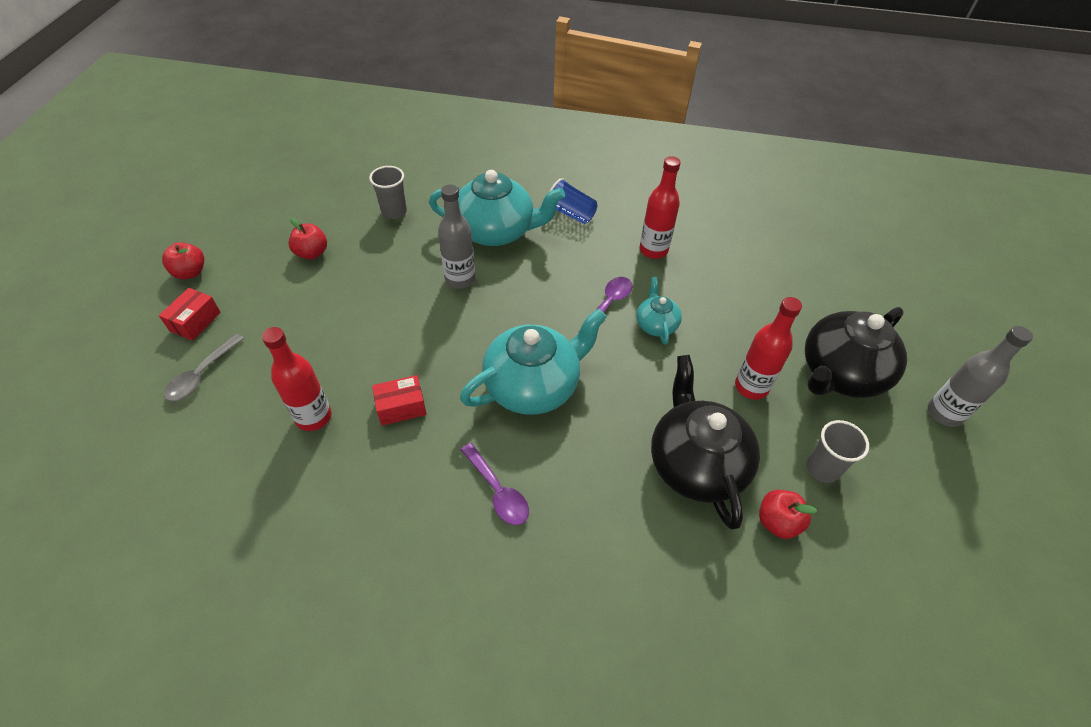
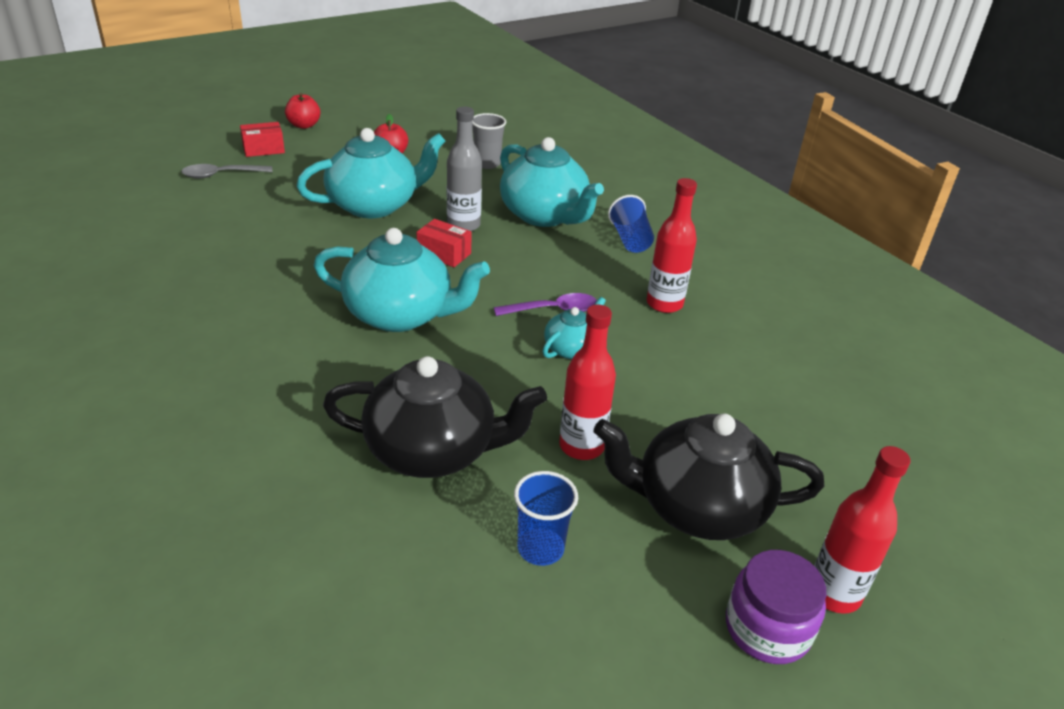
camera: 45 degrees right, 15 degrees down
(313, 417) = (238, 233): red bottle -> red bottle (834, 593)
(374, 309) = (374, 205): none -> turquoise teapot
(401, 407) = (294, 264): red box -> red box (444, 254)
(498, 491) = (266, 350): purple spoon -> none
(695, 463) = (433, 451): black teapot -> black teapot turned 60 degrees clockwise
(777, 522) = (428, 542): red apple -> none
(822, 468) = (540, 548): grey cup -> blue cup
(944, 413) = (767, 628): grey bottle -> purple jar

